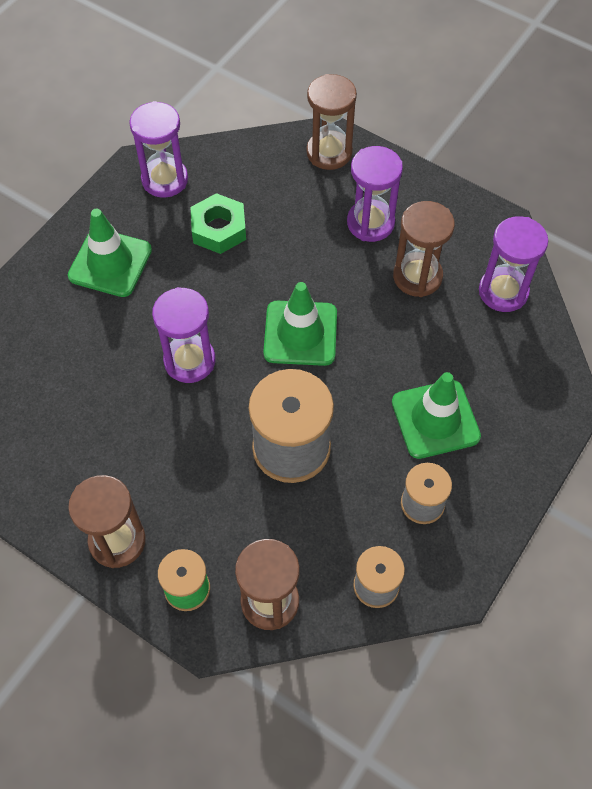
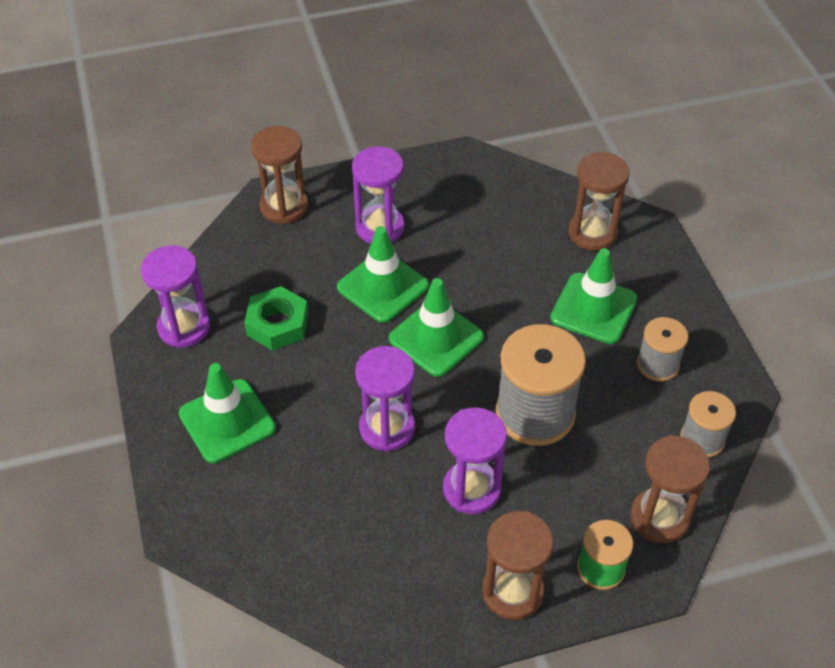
camera: 50 degrees left, 10 degrees down
(315, 266) = (382, 287): none -> green traffic cone
(417, 276) = (459, 234): brown hourglass -> brown hourglass (592, 233)
(503, 291) = (523, 196): purple hourglass -> purple hourglass (471, 489)

